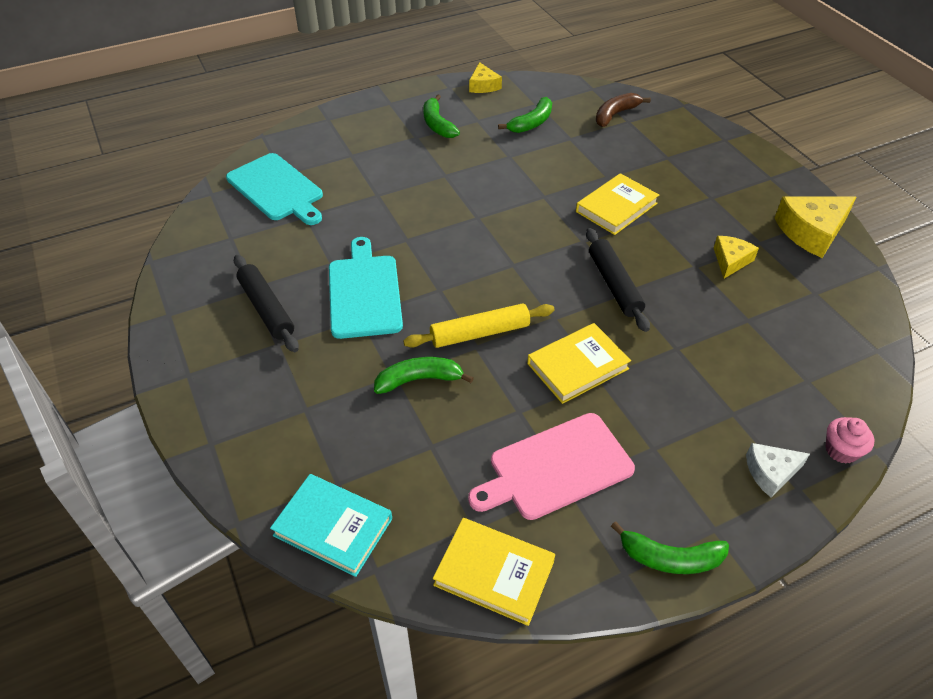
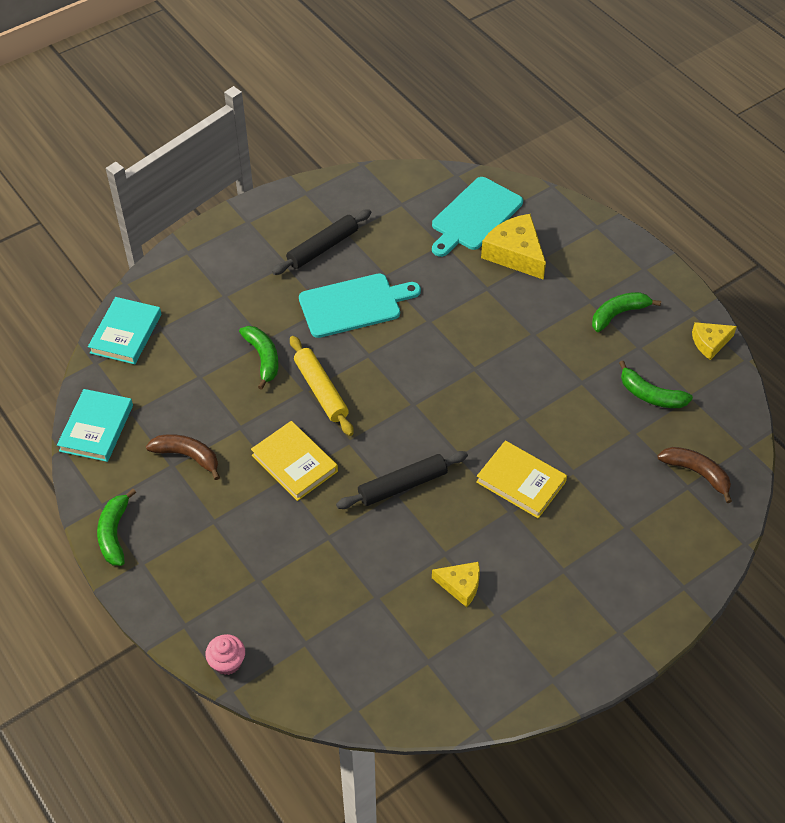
camera: 80 degrees right, 5 degrees up
(494, 573) = (96, 428): yellow book -> turquoise book
(555, 468) = (187, 456): pink cutting board -> brown banana
(770, 472) = (198, 605): white cheese -> none
(811, 232) = (528, 667): yellow cheese -> yellow cheese (515, 253)

